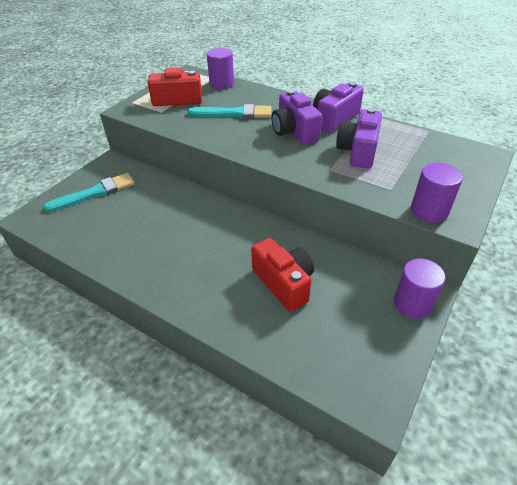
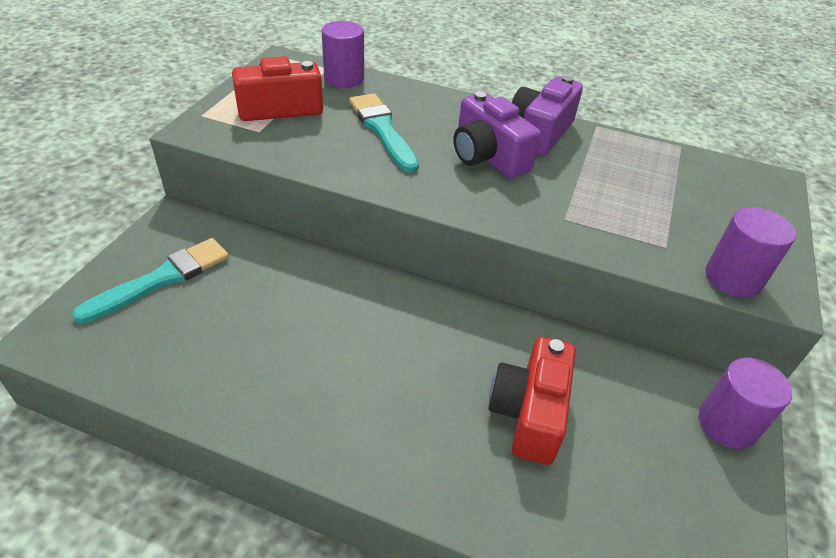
camera: 15 degrees left, 0 degrees up
(234, 113) = (382, 130): turquoise brush -> turquoise brush turned 105 degrees counterclockwise
(284, 283) = (529, 413): red camera -> red camera turned 120 degrees counterclockwise
(358, 151) = (595, 185): purple camera -> none

